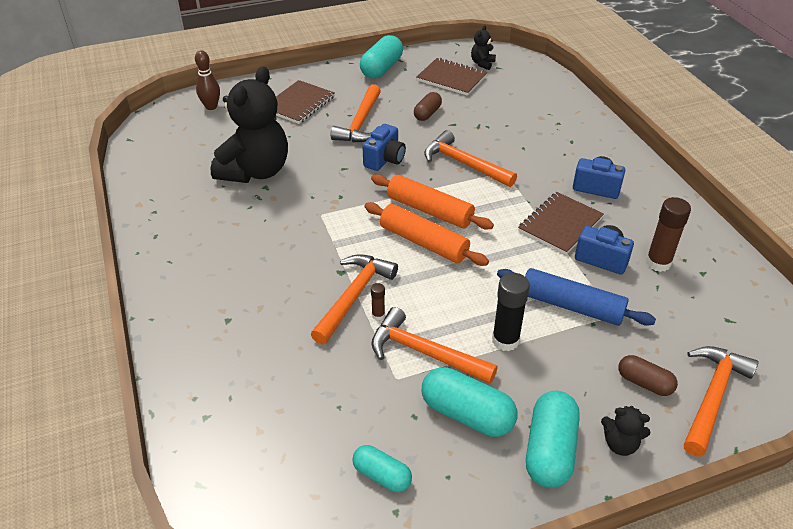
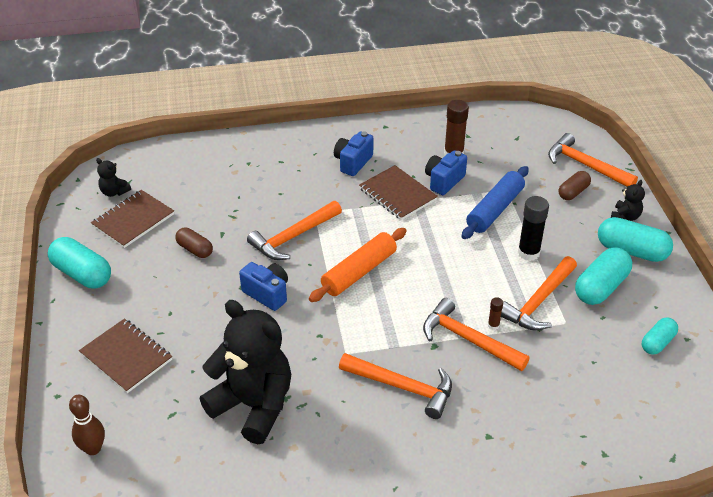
camera: 80 degrees left, 0 degrees up
(360, 123) = (191, 305): orange hammer -> orange hammer (403, 387)
(424, 242) = (403, 283): orange rolling pin -> none

